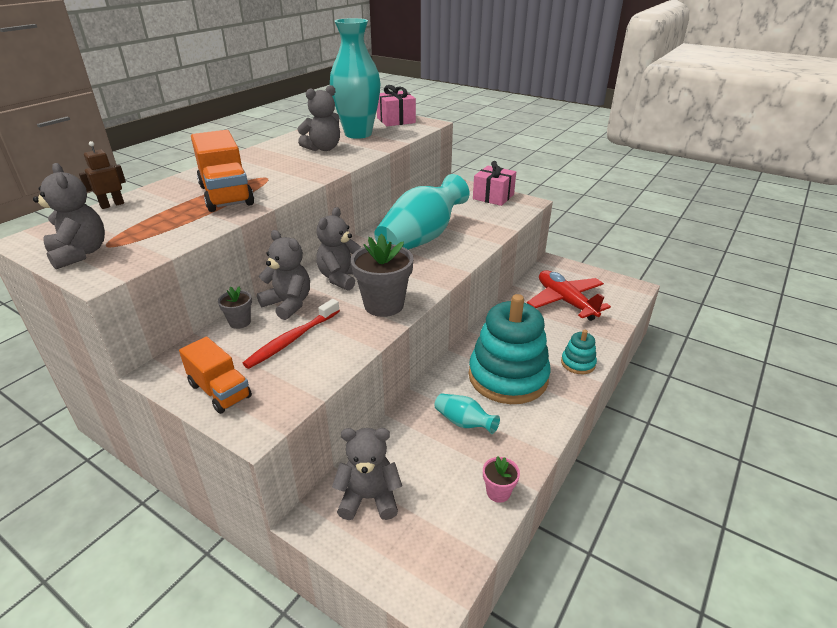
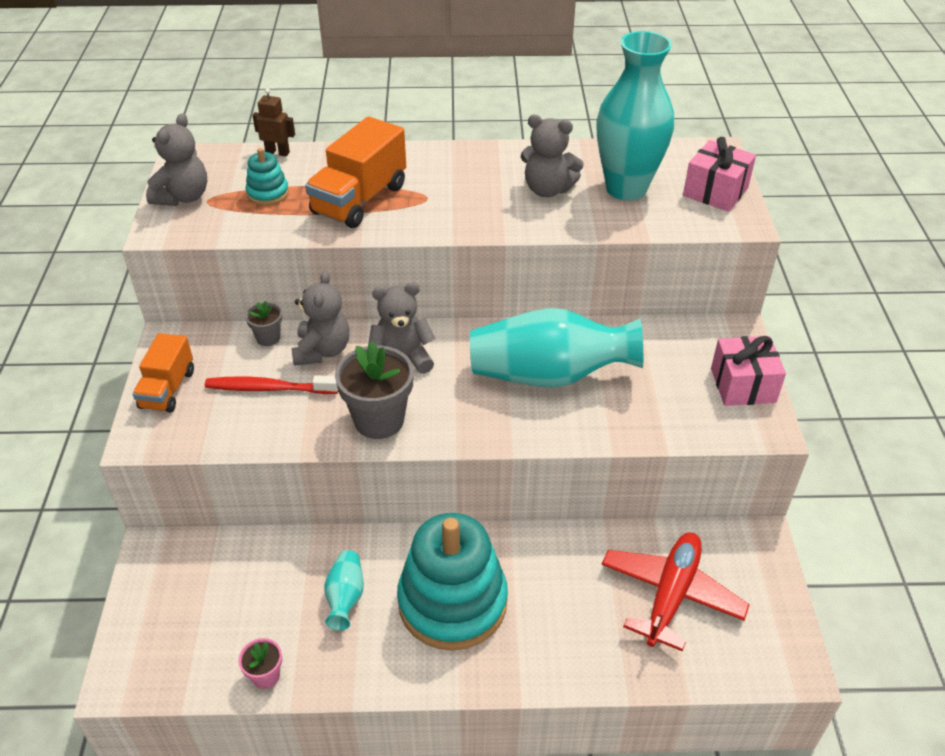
camera: 55 degrees right, 10 degrees up
(369, 498) = (197, 574): grey teddy bear -> none
(578, 363) = (538, 664): turquoise stacking toy -> turquoise stacking toy (268, 193)

